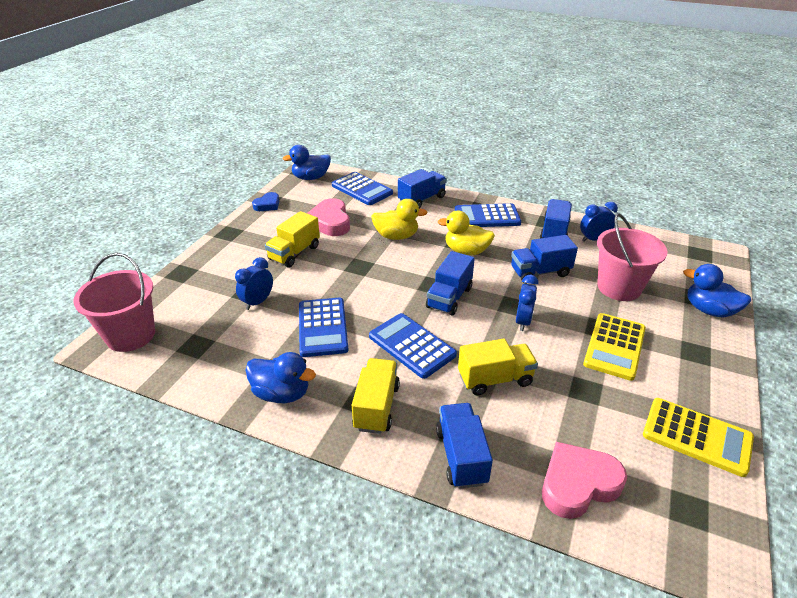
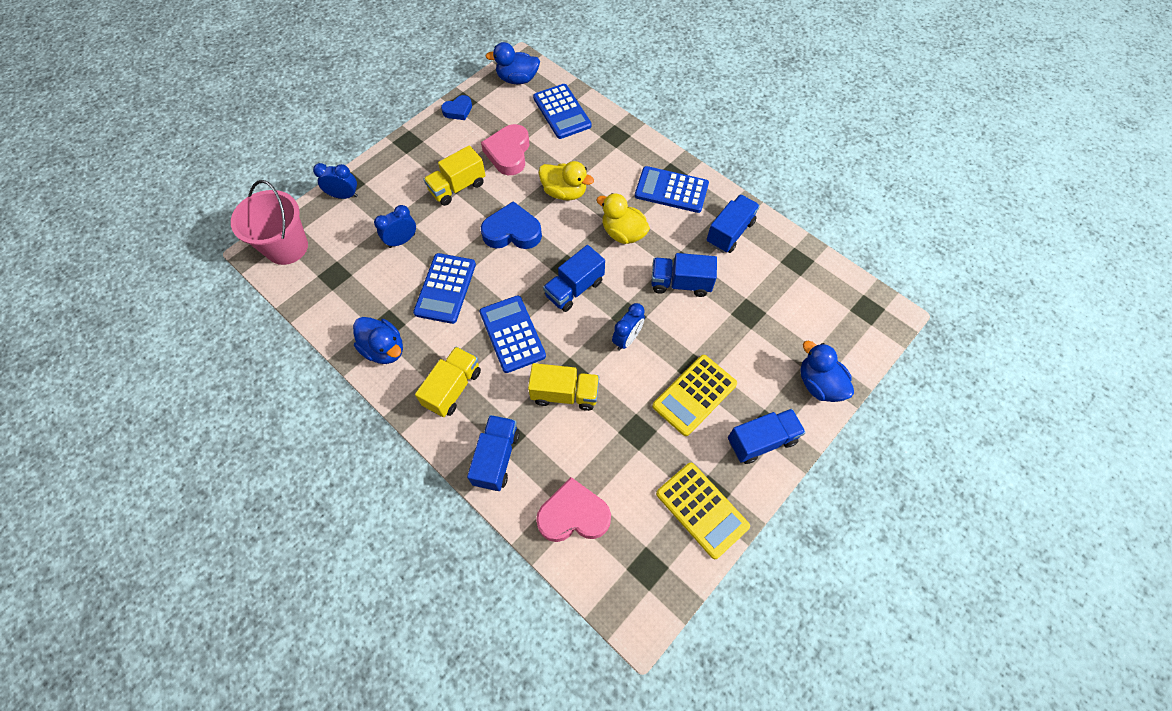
camera: 20 degrees right, 25 degrees up
(365, 272) = (512, 232): none -> blue heart
(422, 199) = (617, 145): blue truck -> blue truck (761, 441)
(593, 239) = (765, 255): blue clock -> blue clock (344, 196)
(619, 287) = (747, 327): pink bucket -> none

